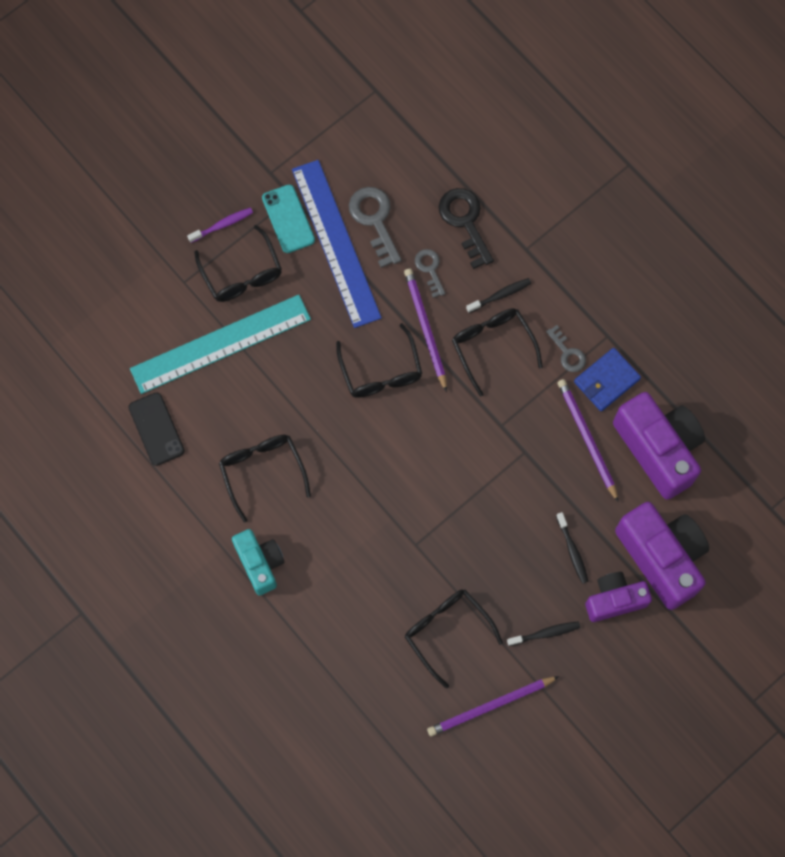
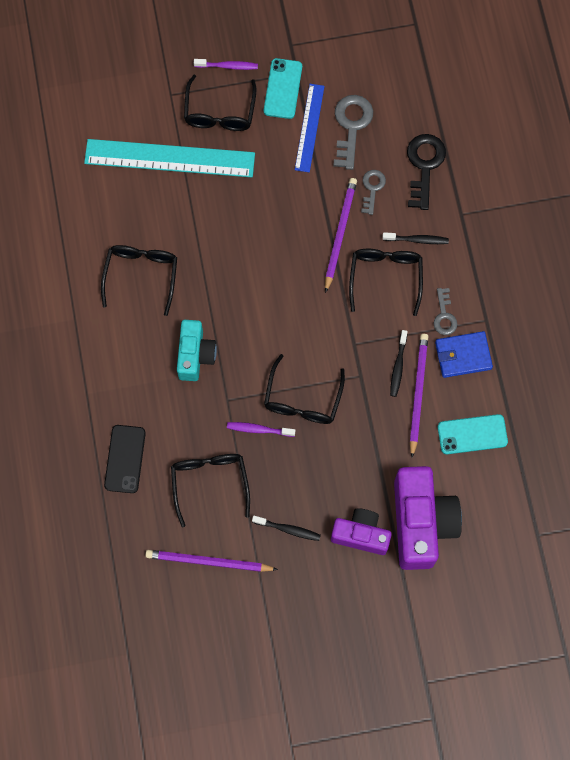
camera: 30 degrees right, 0 degrees up
(156, 429) = (79, 197): black phone -> black phone (125, 459)
(260, 563) = (96, 346): turquoise camera -> turquoise camera (195, 355)
(336, 243) = (309, 127): blue ruler -> blue ruler, size x0.57
(381, 371) = (283, 248): black glasses -> black glasses (302, 399)
(461, 555) = (258, 429): none -> purple toothbrush
(572, 551) = (350, 476): black toothbrush -> black toothbrush (398, 366)
(658, 449) = (472, 434): purple camera -> turquoise phone

